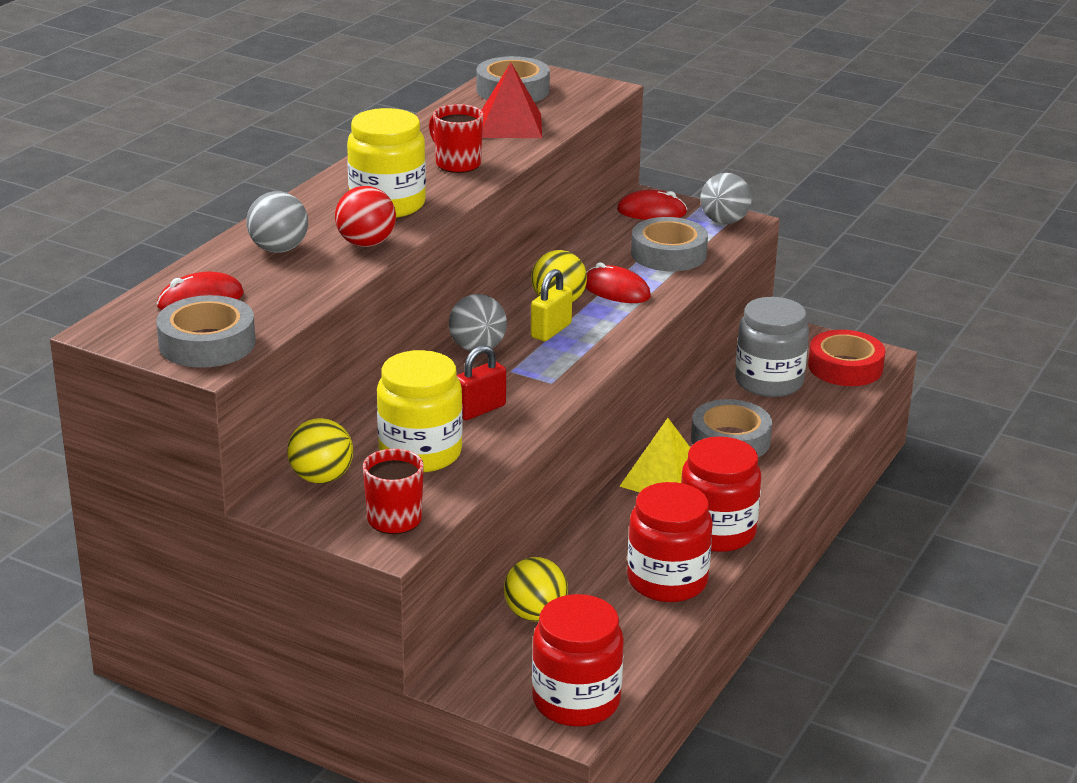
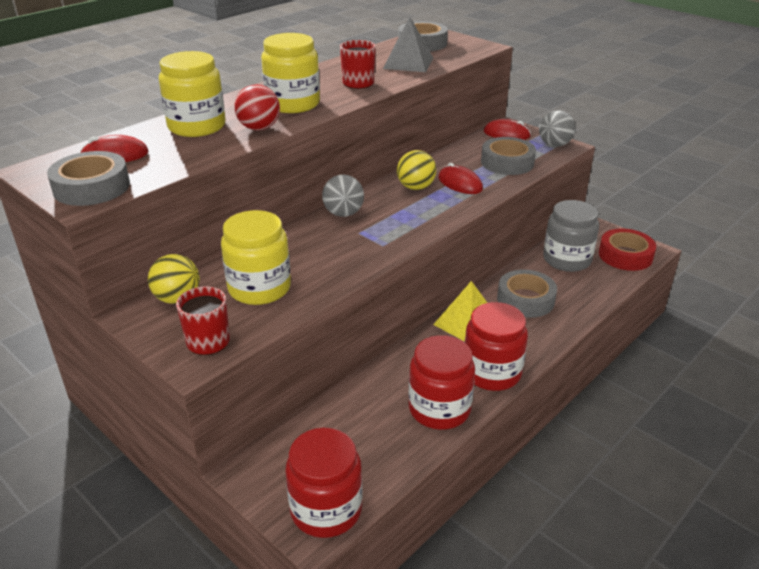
camera: 15 degrees right, 5 degrees up
(279, 249) = (197, 126): grey ball -> yellow jar
(480, 410) = (321, 260): red padlock -> none
(510, 125) = (408, 63): red pyramid -> grey pyramid
(535, 614) = (329, 422): yellow ball -> none
(551, 331) = (401, 207): yellow padlock -> none

